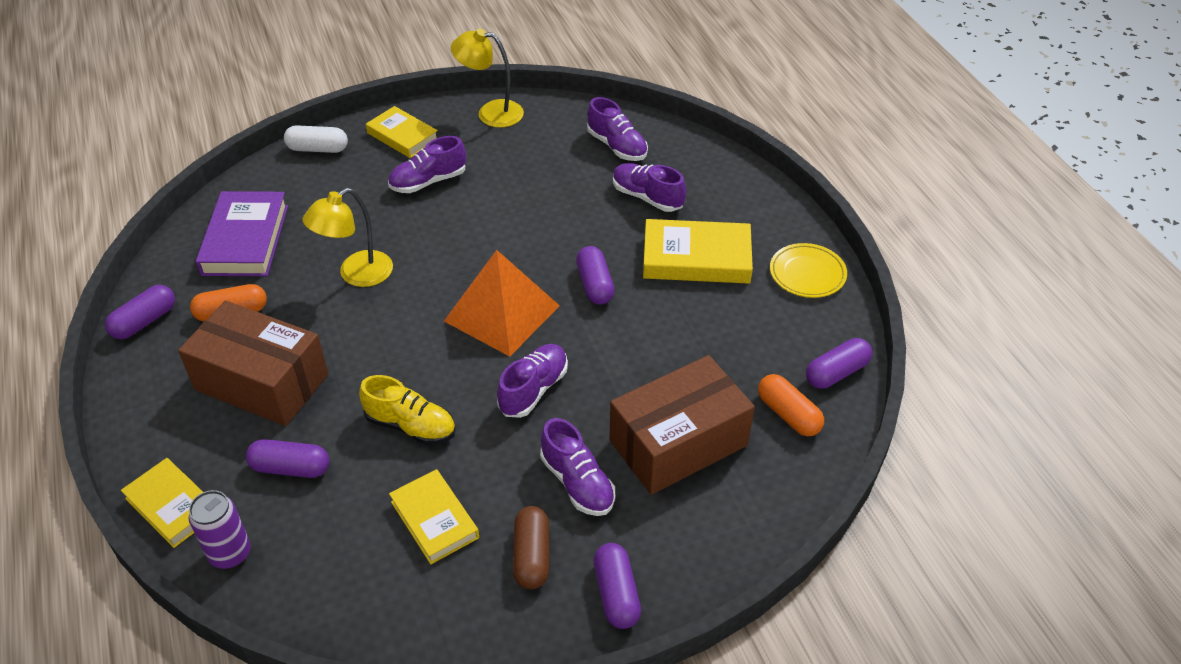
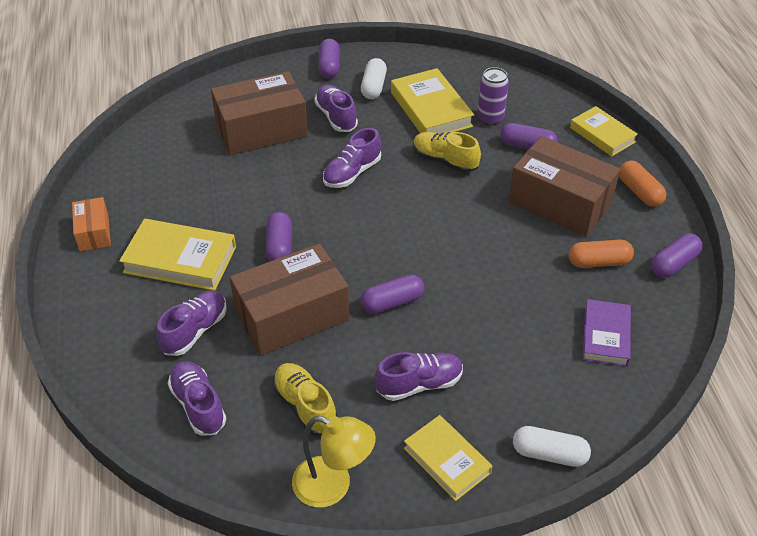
camera: 170 degrees left, 0 degrees up
(230, 554) = (557, 107): purple can -> purple can (490, 118)
(245, 240) = (606, 336): purple book -> purple book, size x0.66
(356, 275) = (491, 284): yellow lamp -> none
(434, 519) = (430, 109): yellow book -> yellow book, size x1.50
(501, 313) = (365, 232): orange pyramid -> none
(526, 156) = (305, 406): none -> yellow shoe
(532, 556) = (373, 87): brown capsule -> white capsule
(559, 220) = (292, 315): none -> brown box
(647, 197) = (195, 331): purple shoe -> purple shoe turned 105 degrees counterclockwise
(788, 414) = (178, 137): orange capsule -> orange capsule (639, 192)
(807, 274) = (94, 232): yellow plate -> orange box
(836, 373) = (126, 157): purple capsule -> purple capsule (392, 302)

